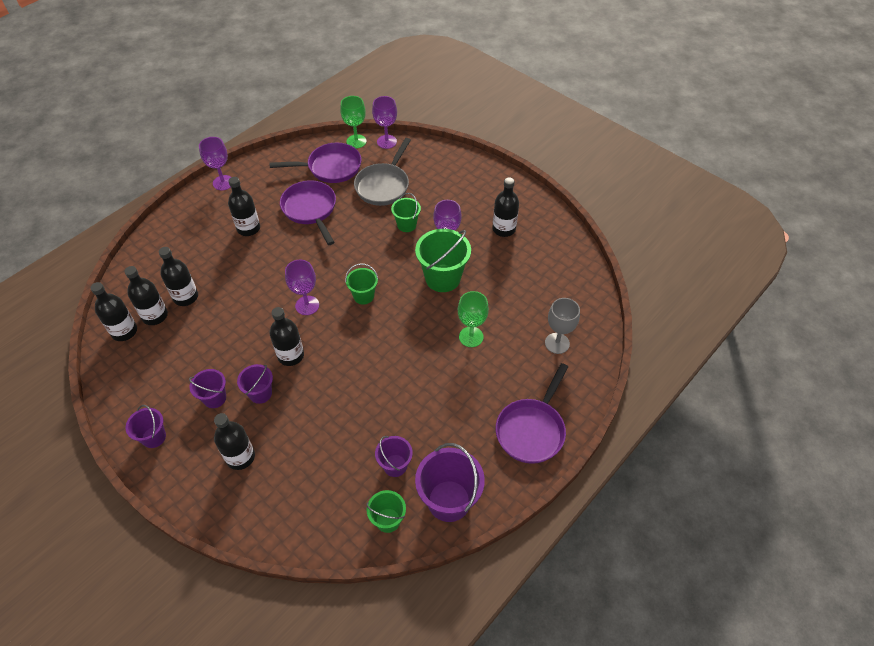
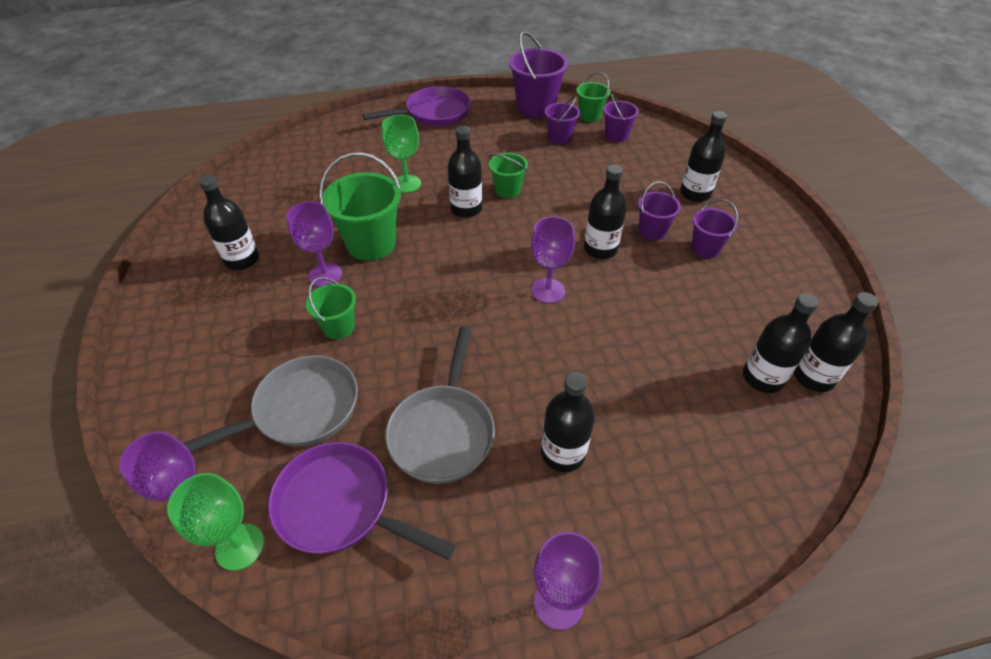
camera: 145 degrees left, 5 degrees down
(154, 437) = (784, 243): purple bucket -> purple bucket (616, 135)
(186, 297) = (709, 383): black bottle -> black bottle (466, 209)
(310, 209) = (443, 431): purple pan -> grey pan
(363, 296) = (474, 268): green bucket -> green bucket (507, 190)
(557, 343) = (342, 148): grey goblet -> none

